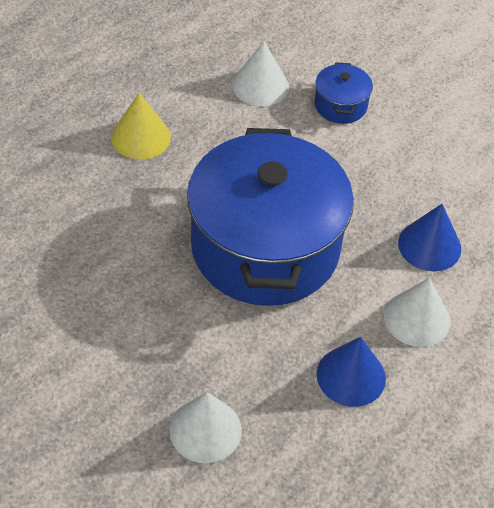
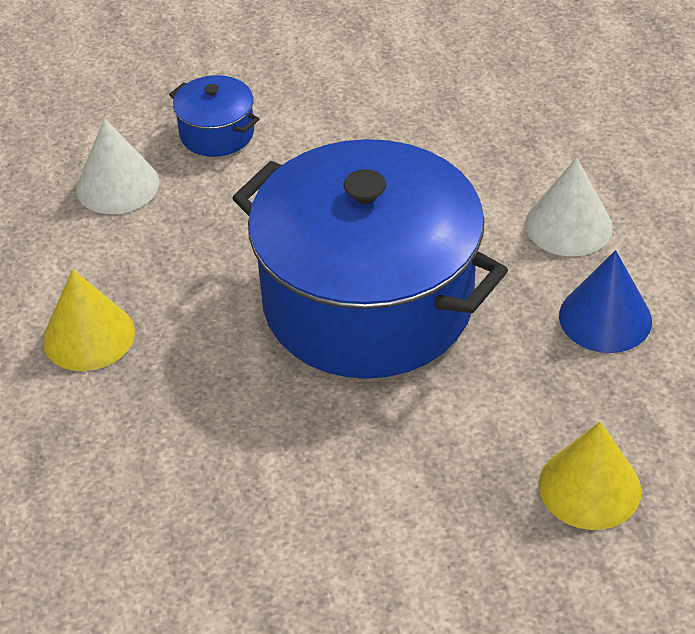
camera: 50 degrees left, 5 degrees down
(205, 430) = (589, 487): white cone -> yellow cone
(429, 245) = (479, 165): blue cone -> none

